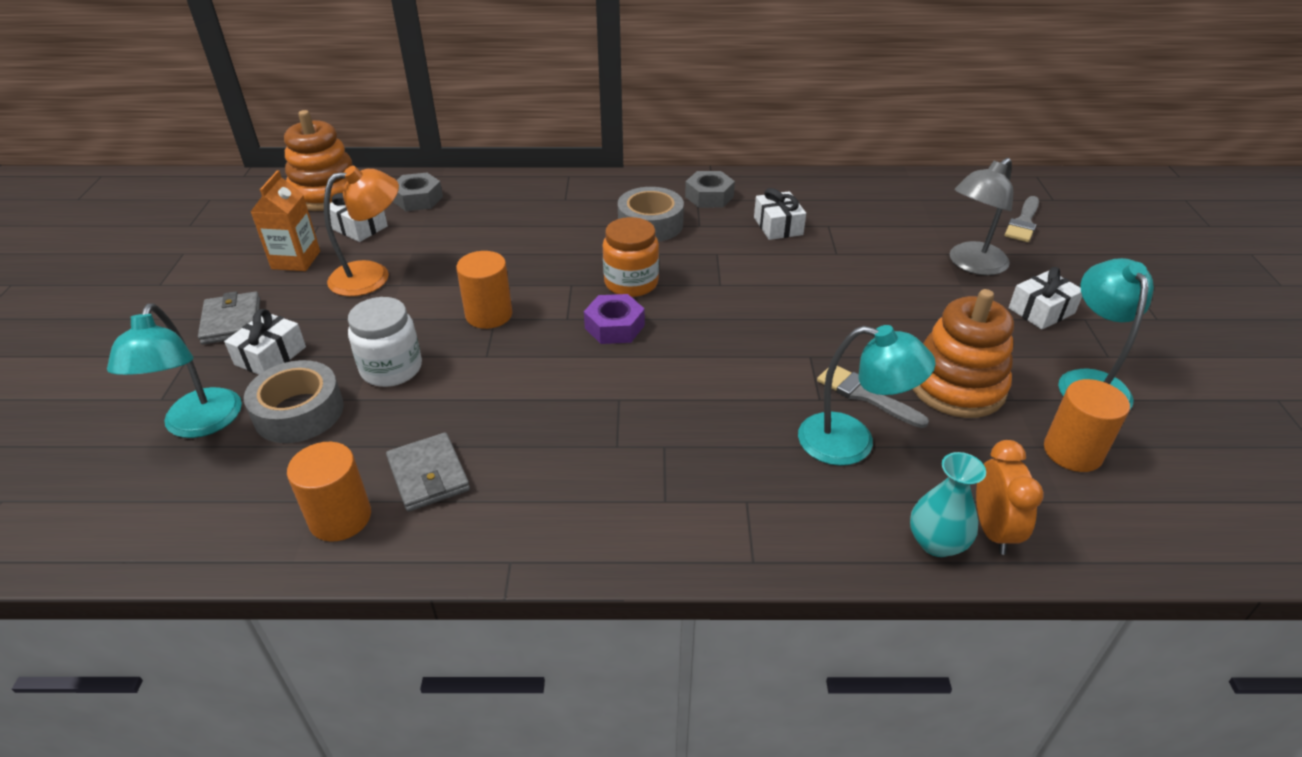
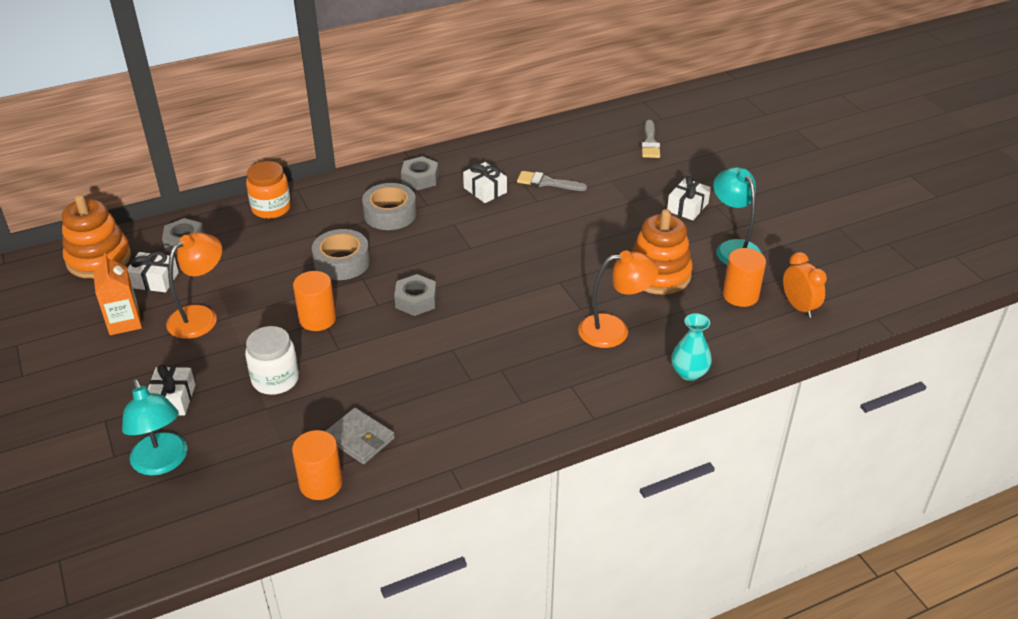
camera: 25 degrees left, 0 degrees up
(232, 321) = (116, 385): grey wallet -> none
(299, 412) = (231, 430): grey tape -> grey tape (342, 262)
(614, 327) = (416, 300): purple nut -> grey nut
(631, 283) = (406, 265): orange jar -> orange jar (271, 208)
(852, 443) = (614, 330): turquoise lamp -> orange lamp
(865, 395) = (607, 297): grey brush -> grey brush (547, 182)
(971, 264) = (630, 185): grey lamp -> none
(992, 530) = (715, 355): orange clock -> orange clock (799, 307)

